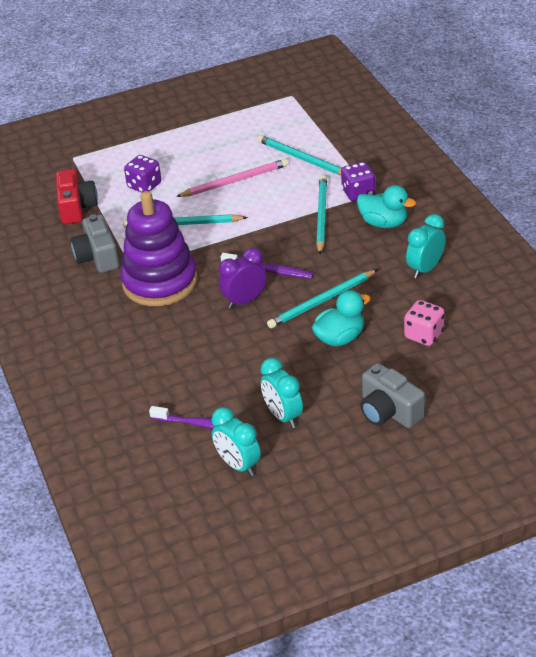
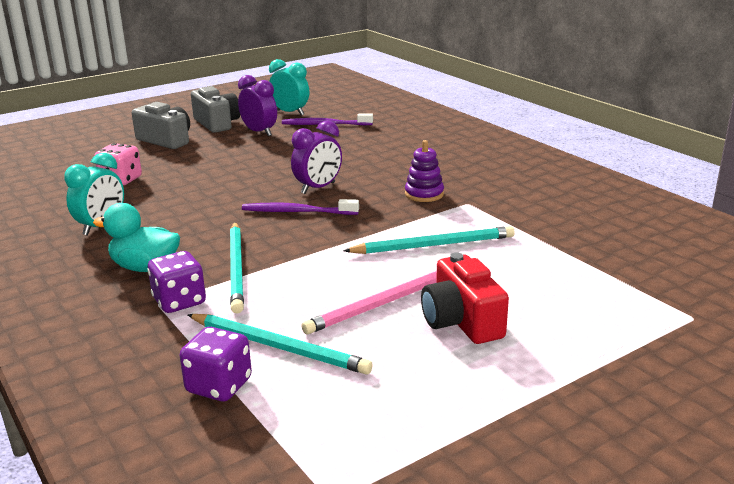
camera: 165 degrees right, 15 degrees down
(76, 207) = (602, 251): red camera -> red camera (461, 321)
(98, 257) = (518, 208): grey camera -> grey camera (217, 123)
(144, 185) = (528, 285): purple dice -> purple dice (219, 386)
(160, 282) = (424, 194): purple stacking toy -> purple stacking toy, size x0.44
(283, 416) = (259, 132): turquoise clock -> purple clock
(321, 301) = (230, 193): turquoise pencil -> none
(340, 338) = (209, 172): turquoise duck -> none

